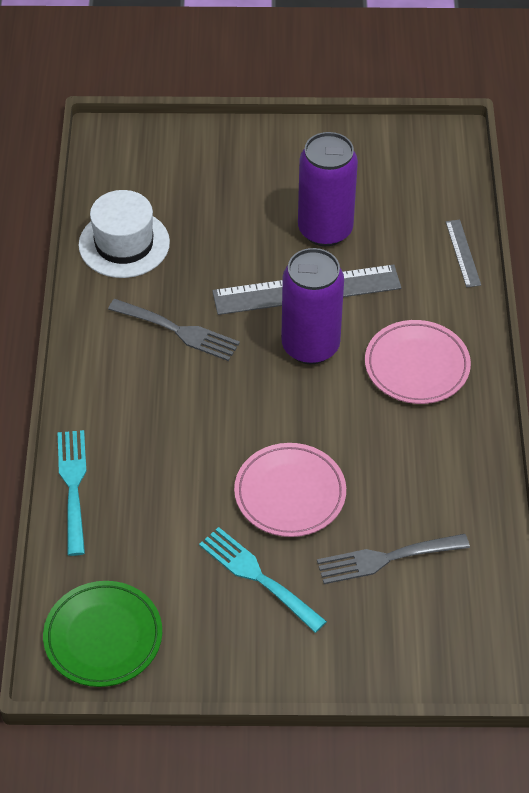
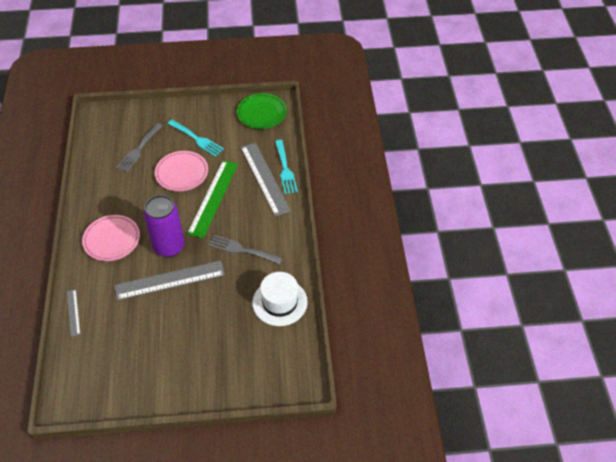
camera: 175 degrees right, 0 degrees up
(118, 468) = (265, 178): none -> grey ruler
(226, 433) = (213, 198): none -> green ruler
(325, 230) = (157, 322): purple can -> none
(386, 559) = (139, 150): grey fork -> grey fork turned 135 degrees clockwise

